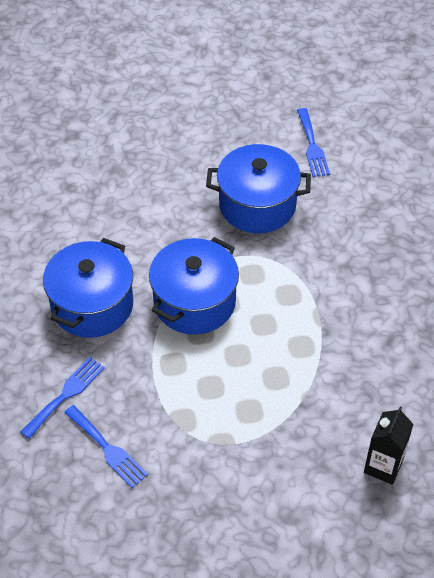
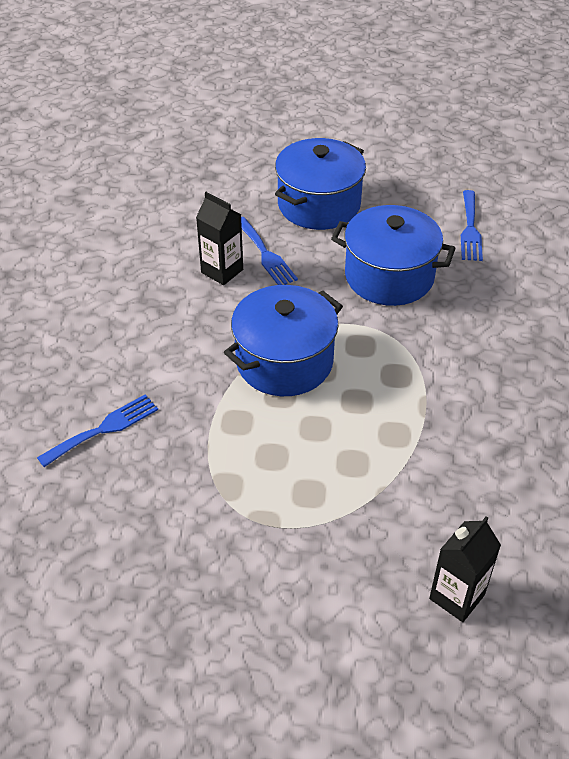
camera: 15 degrees right, 5 degrees down
(92, 305) = (169, 342): blue pot -> blue pot (319, 205)
(107, 449) = (128, 498): blue fork -> blue fork (265, 254)
(114, 229) = (222, 271): none -> black carton

